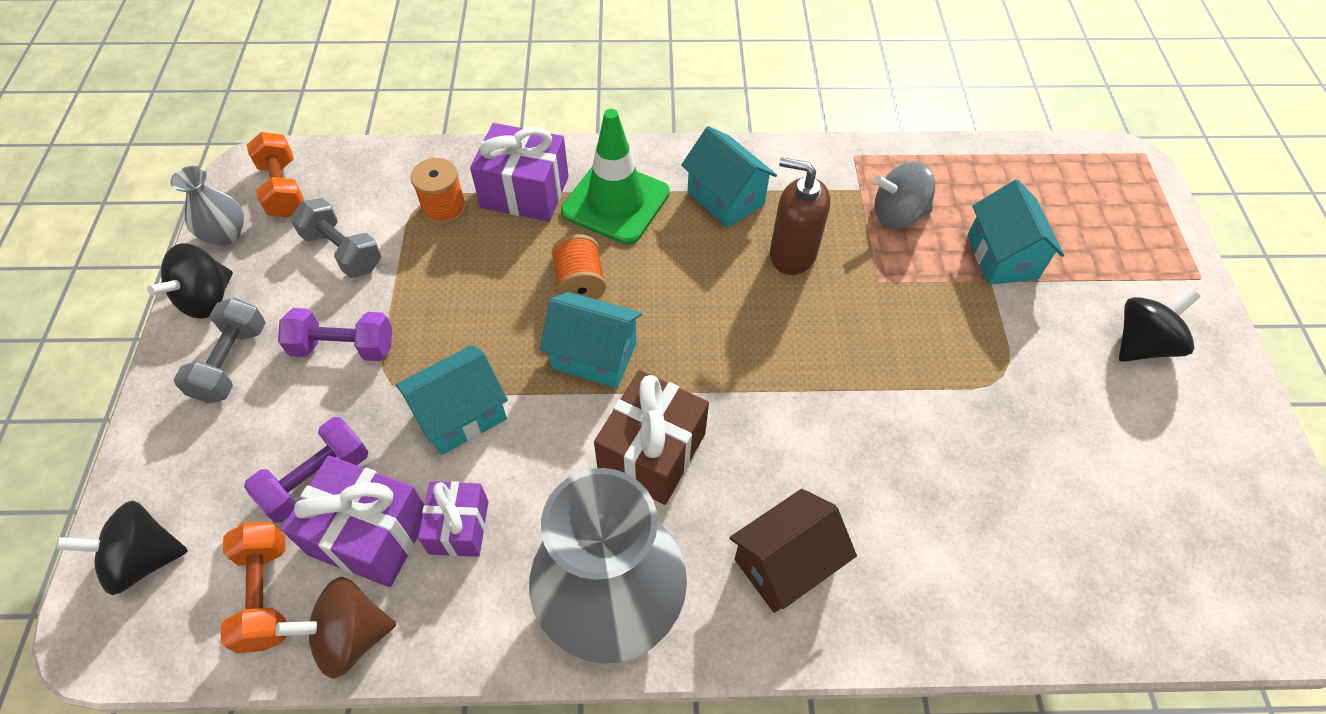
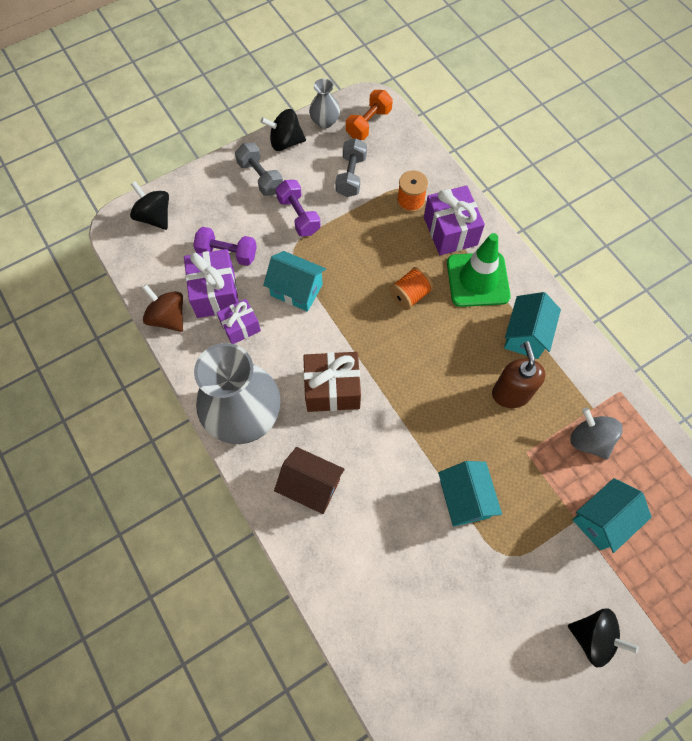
camera: 60 degrees right, 10 degrees up
(231, 362) = (260, 177): grey dumbbell -> grey dumbbell turned 75 degrees clockwise
(265, 594) = (166, 272): orange dumbbell -> none
(594, 355) = (370, 329): turquoise house -> turquoise house (464, 499)

